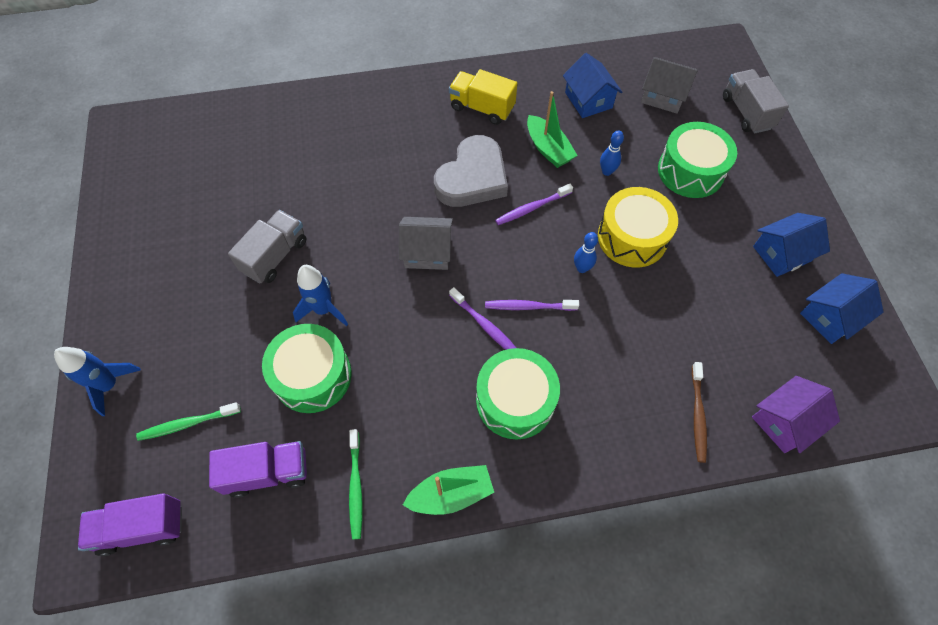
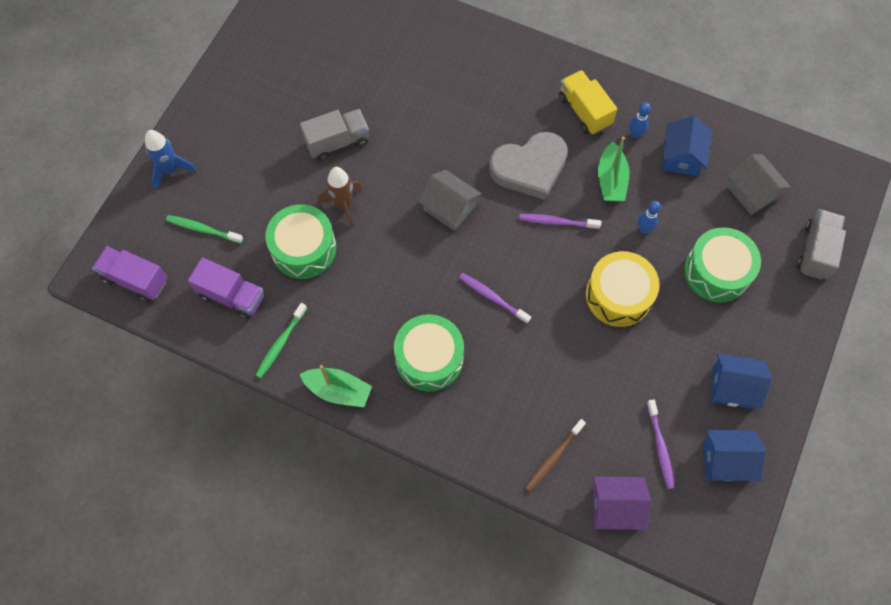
camera: 35 degrees right, 5 degrees up
(323, 309) = (343, 205): blue rocket -> brown rocket
(485, 325) = (449, 291): purple toothbrush -> purple toothbrush (660, 447)
(582, 268) = (557, 294): blue bowling pin -> blue bowling pin (635, 134)

